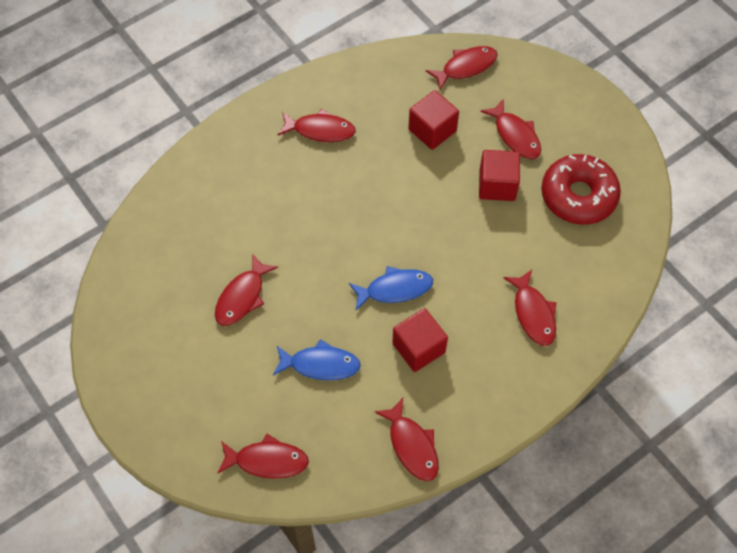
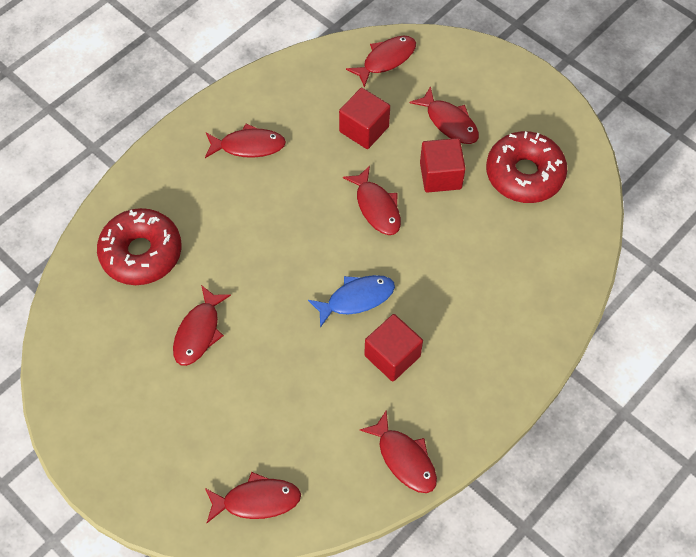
camera: 10 degrees left, 0 degrees up
(203, 215) = (141, 253): none -> red donut
(320, 364) = (294, 390): blue fish -> none
(533, 313) = (502, 301): red fish -> red fish (376, 207)

